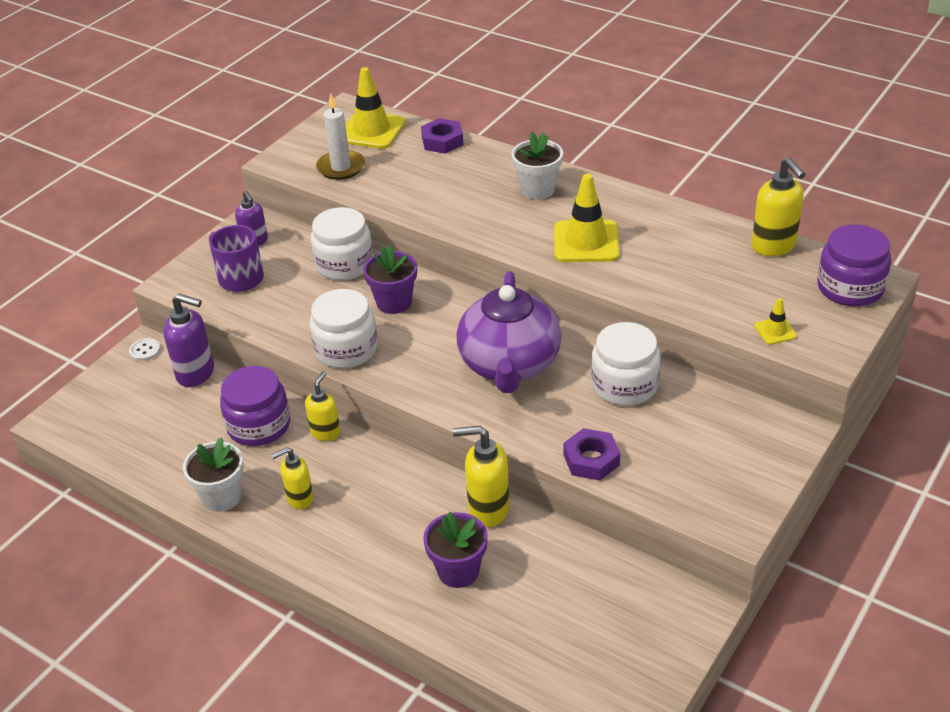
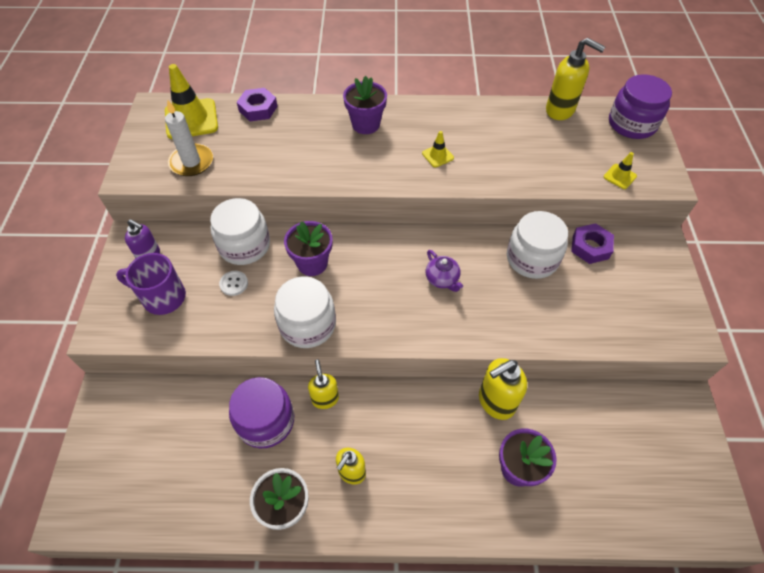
camera: 35 degrees left, 15 degrees up
(145, 351) = (108, 398): white button -> white button (234, 284)
(196, 373) = (173, 398): purple soap dispenser -> none
(509, 365) = (442, 279): purple teapot -> purple teapot, size x0.40
(537, 189) = (366, 124): white flower pot -> purple flower pot
(586, 242) = (437, 156): yellow traffic cone -> yellow traffic cone, size x0.48
(591, 460) = (562, 333): purple nut -> purple nut (590, 247)

